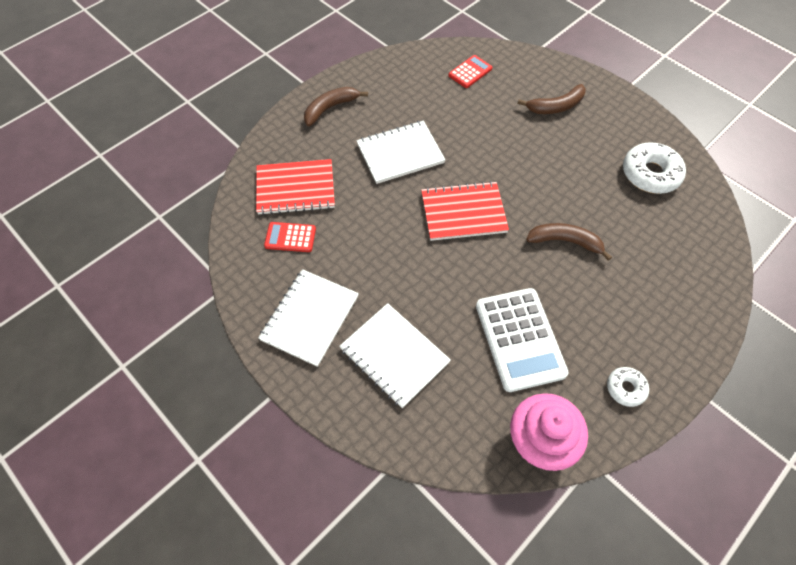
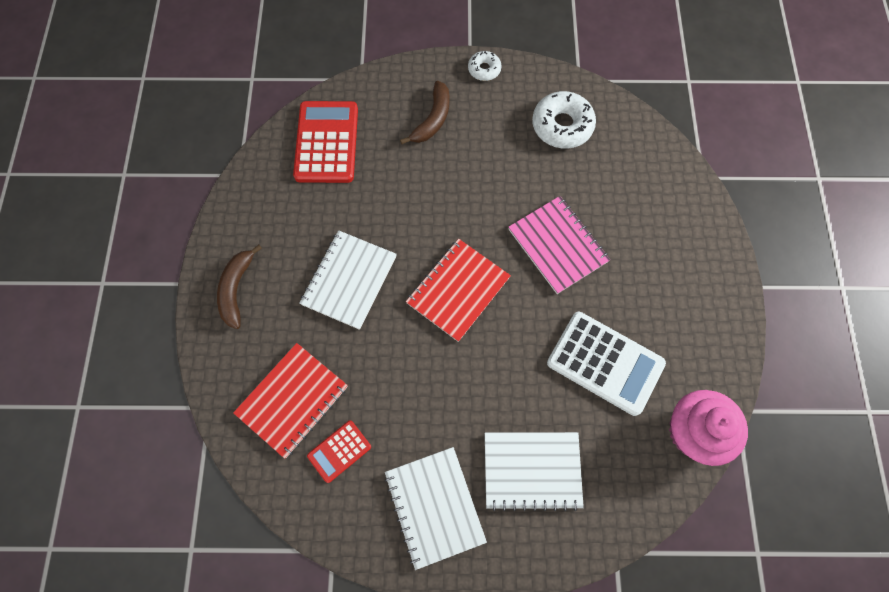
camera: 45 degrees left, 10 degrees up
(470, 72) = (326, 142): red calculator -> red calculator, size x1.92
(565, 241) = (557, 245): brown banana -> pink notebook
(625, 388) = (707, 332): white donut -> white donut (484, 69)

